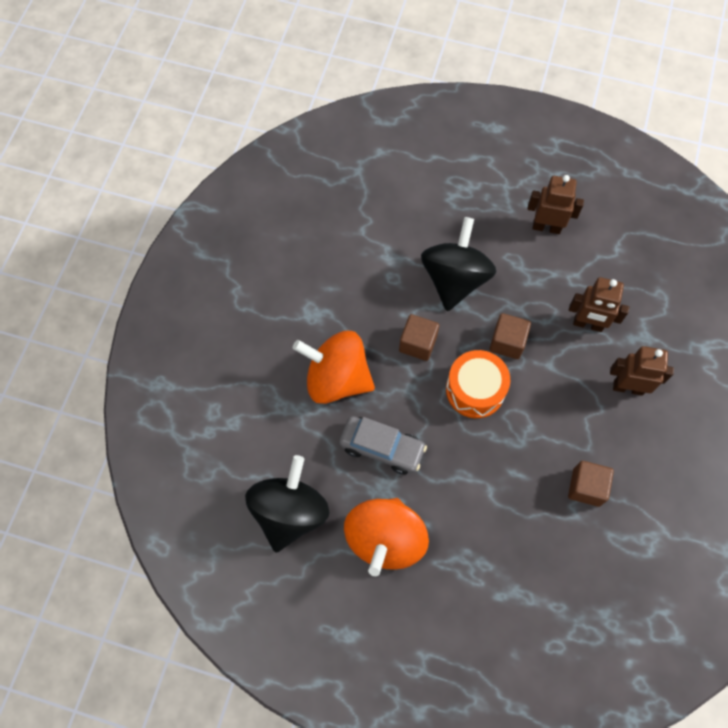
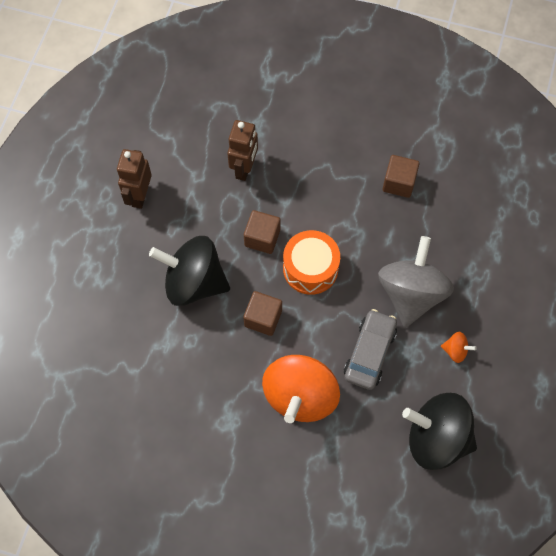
camera: 90 degrees left, 0 degrees up
(385, 539) = (455, 350): orange spinning top -> orange spinning top, size x0.41
(450, 494) = (411, 293): none -> grey spinning top
(628, 387) = (306, 142): brown robot -> none

